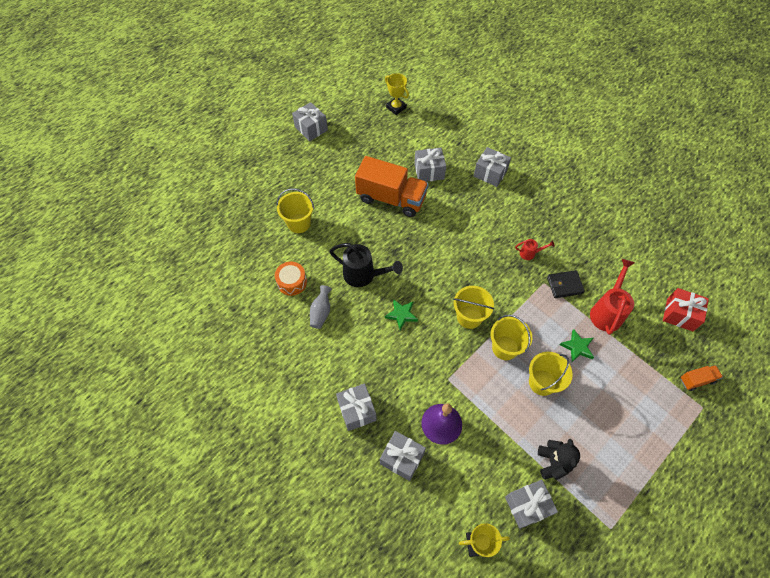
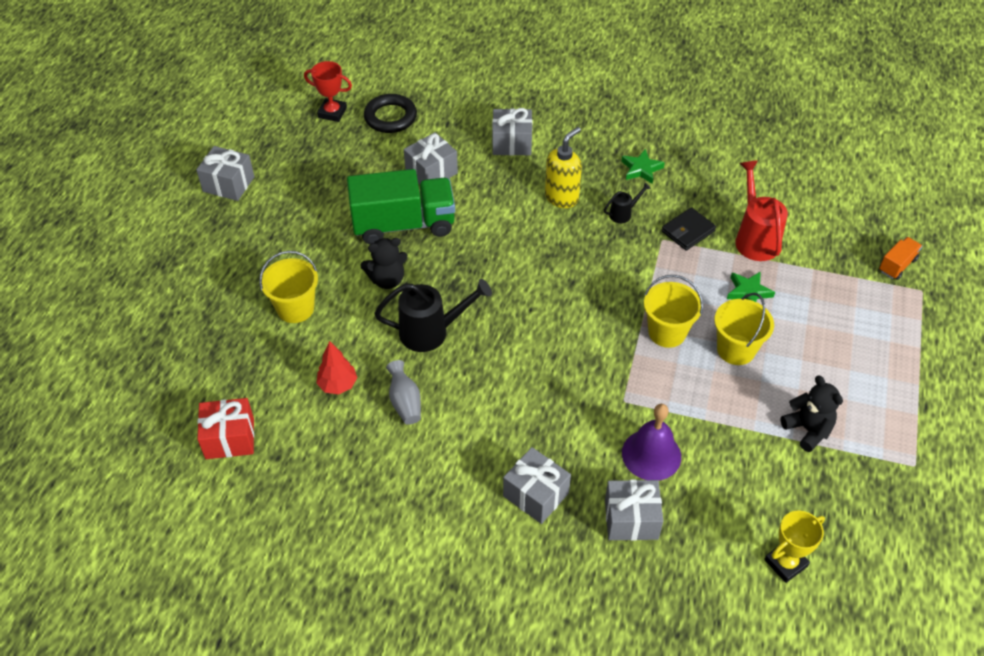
camera: 30 degrees left, 10 degrees down
(292, 282) = (338, 385): orange drum -> red tree
(360, 229) = (387, 280): none -> black teddy bear
(391, 198) = (403, 224): orange truck -> green truck
(396, 107) = (332, 113): yellow trophy -> red trophy
(401, 315) = (514, 355): green star -> green star (641, 169)
(428, 125) = (390, 117): none -> black ring
(469, 317) = (600, 318): yellow bucket -> none
(498, 224) = (562, 197): none -> yellow soap dispenser
(527, 506) = (811, 491): grey gift -> none
(530, 253) = (623, 214): red watering can -> black watering can
(679, 314) = (834, 205): red gift -> red gift (229, 438)

